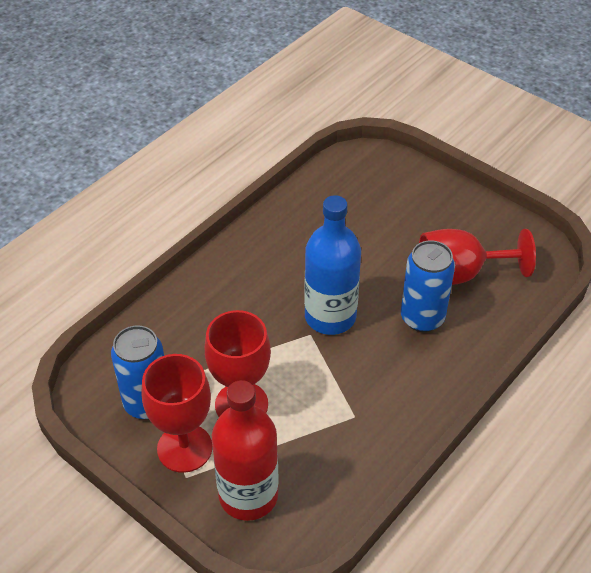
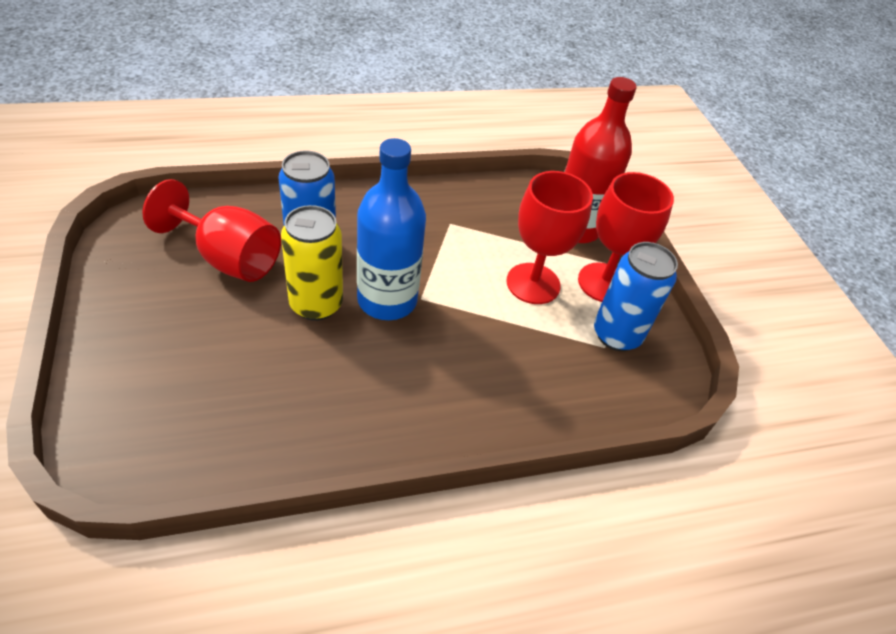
camera: 150 degrees left, 0 degrees up
(369, 283) = (316, 304): none -> yellow can

